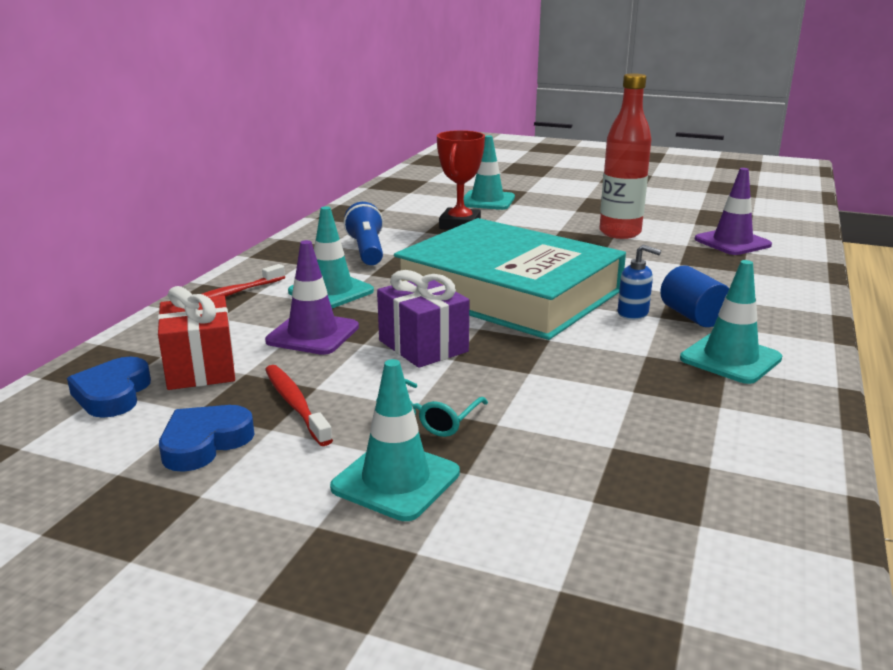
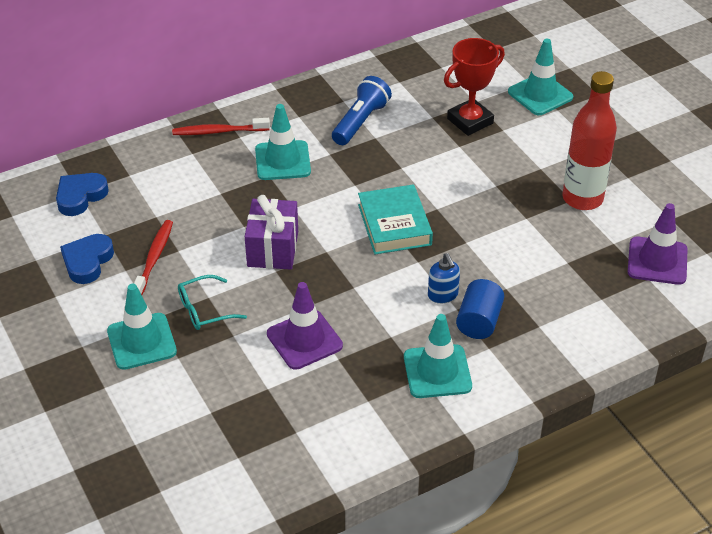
camera: 40 degrees right, 20 degrees up
(200, 368) = (139, 198): red gift -> none
(204, 443) = (87, 261): blue heart -> blue heart turned 60 degrees counterclockwise
(313, 334) = (225, 201): purple traffic cone -> purple traffic cone (304, 340)
(509, 291) = (394, 225): turquoise book -> turquoise book, size x0.48

